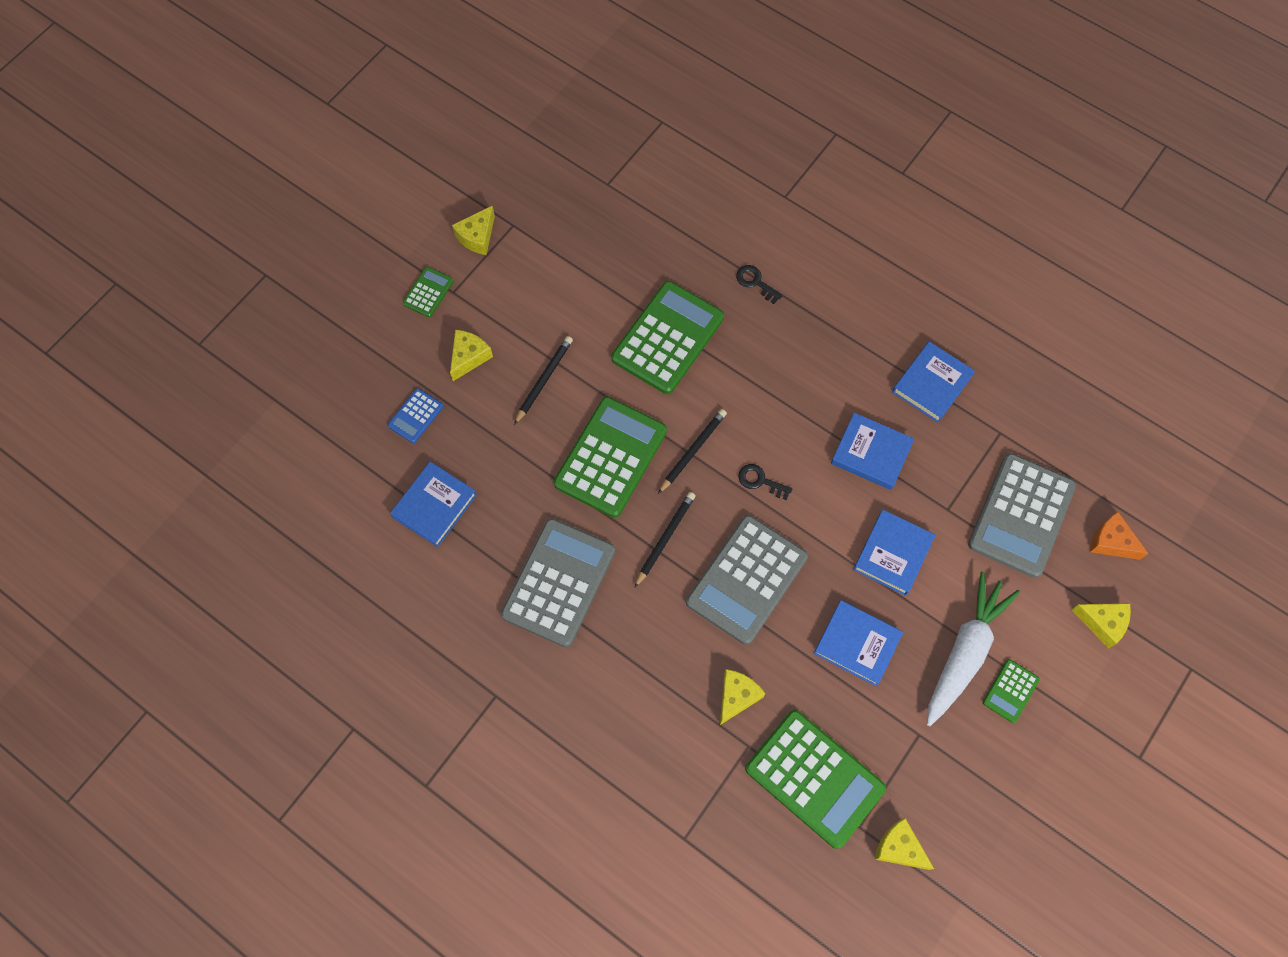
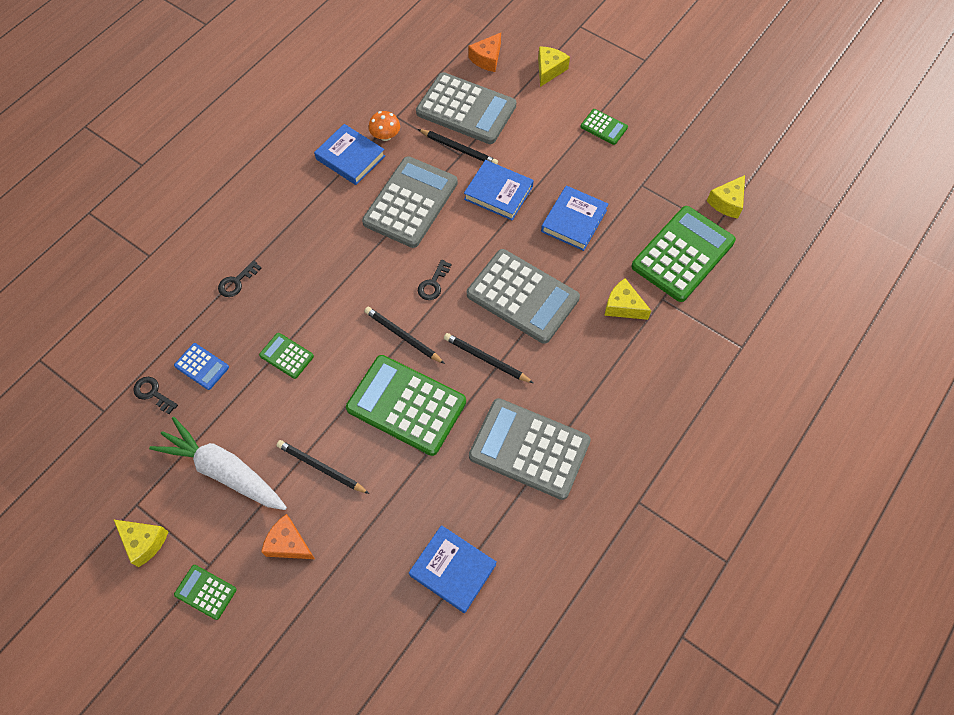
camera: 90 degrees left, 5 degrees down
(415, 416) = (352, 596): blue calculator -> blue calculator (202, 366)
(469, 357) = (288, 543): yellow cheese -> orange cheese
(625, 223) = (153, 393): none -> black key
(668, 338) = (286, 356): green calculator -> green calculator, size x0.46
(871, 453) = (410, 202): blue book -> grey calculator
(956, 507) = (459, 149): none -> black pencil
(964, 652) = (576, 152): white carrot -> white carrot (224, 471)
(968, 421) = (385, 136): none -> orange mushroom

